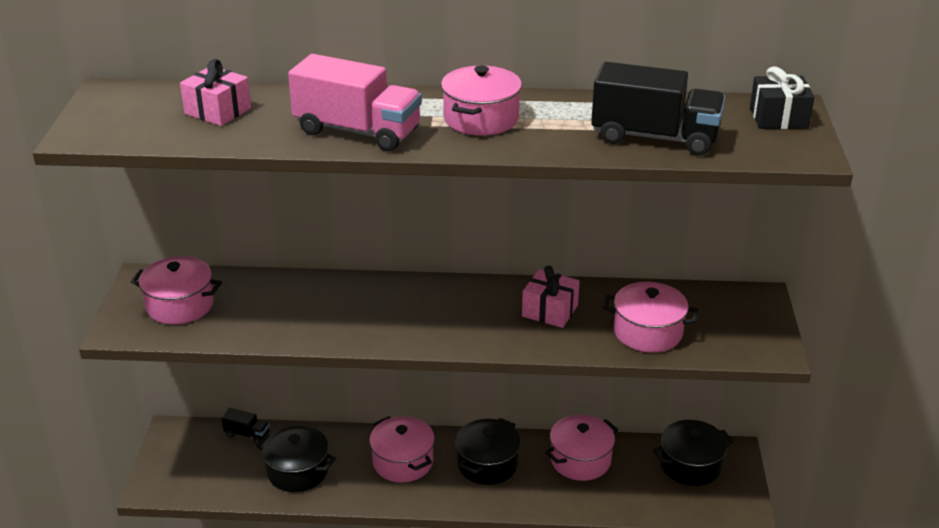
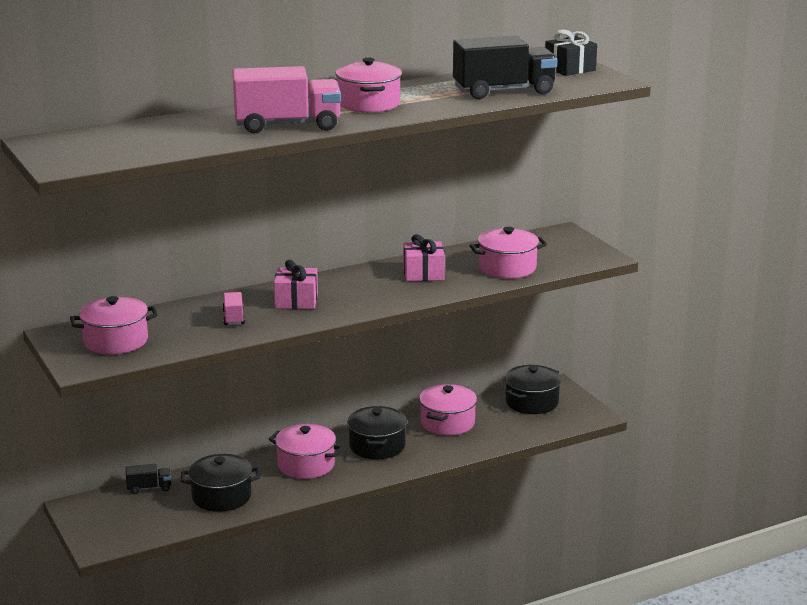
camera: 30 degrees left, 10 degrees down
(218, 111) = (156, 135): pink gift -> pink gift (296, 301)
(309, 311) = (233, 318): none -> pink truck

